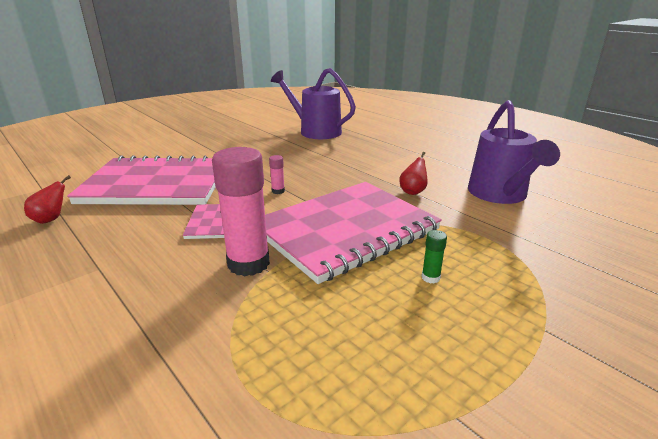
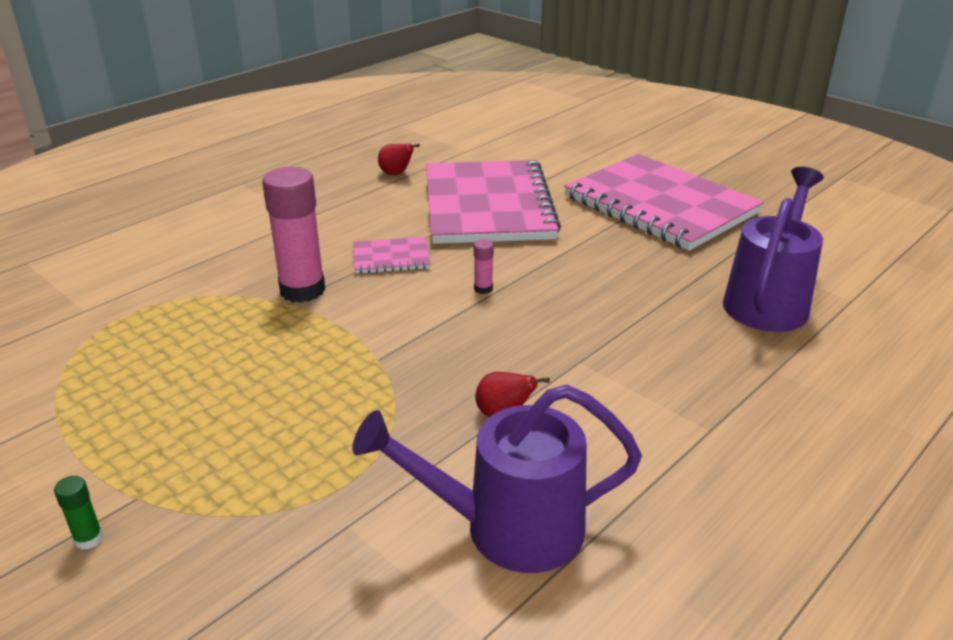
camera: 85 degrees right, 5 degrees up
(346, 230) = (370, 349): pink notebook -> pink notebook (660, 205)
(430, 277) = (253, 416): green glue stick -> green glue stick (89, 539)

